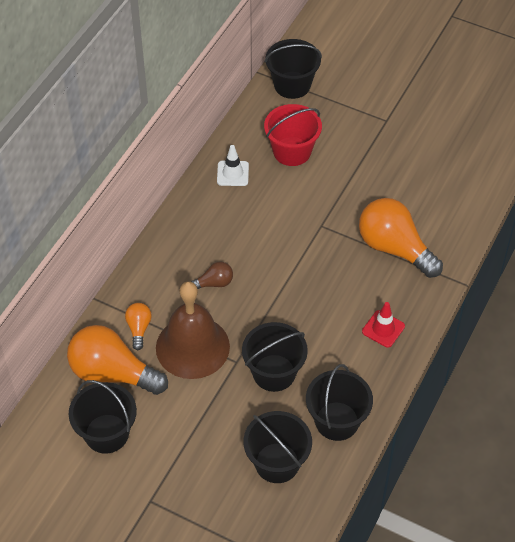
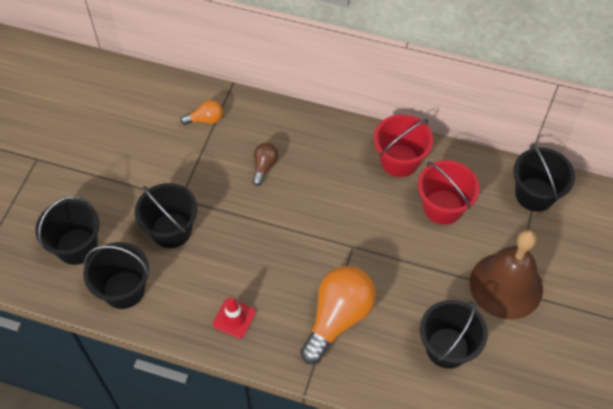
camera: 80 degrees right, 5 degrees up
(106, 433) = (98, 117): black bucket -> black bucket (447, 348)
(113, 373) = (157, 110): orange light bulb -> none
(192, 347) = (192, 162): brown bell -> brown bell (506, 285)
(213, 283) = (264, 167): brown light bulb -> brown light bulb turned 135 degrees counterclockwise
(232, 173) = (399, 161): white traffic cone -> red bucket

